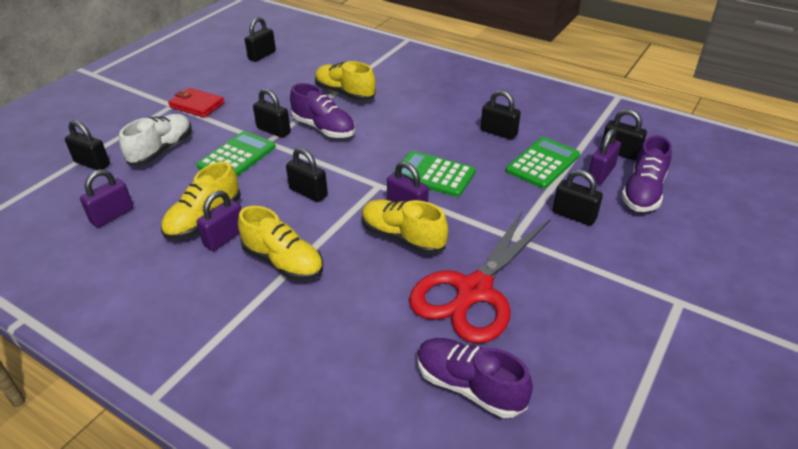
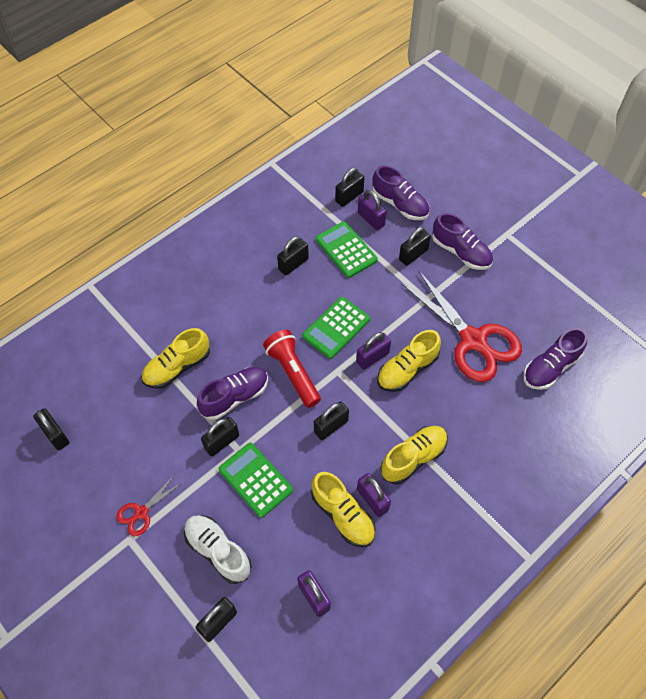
camera: 75 degrees left, 20 degrees up
(197, 105) = (141, 513): red wallet -> red scissors
(365, 156) = (293, 372): none -> red flashlight
(610, 258) = (461, 252): none -> purple shoe

